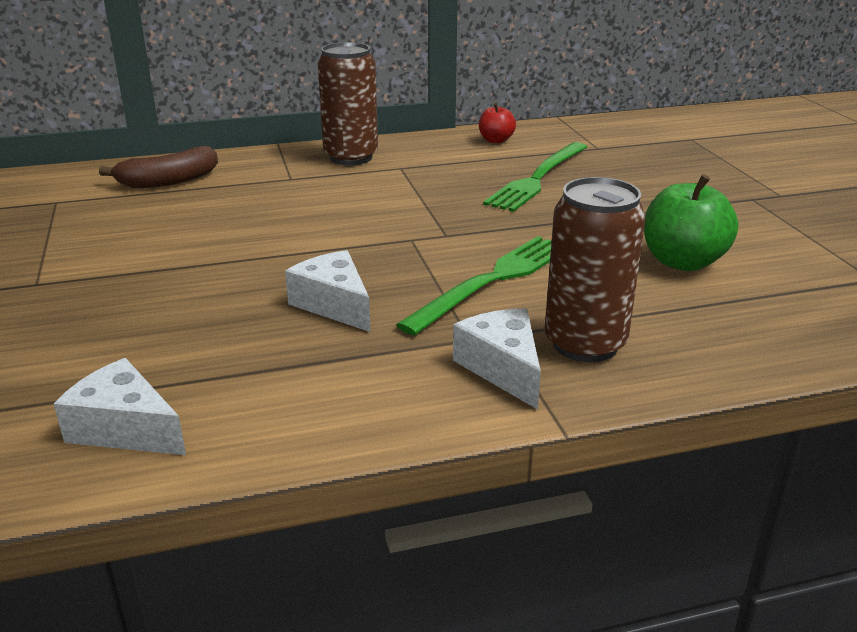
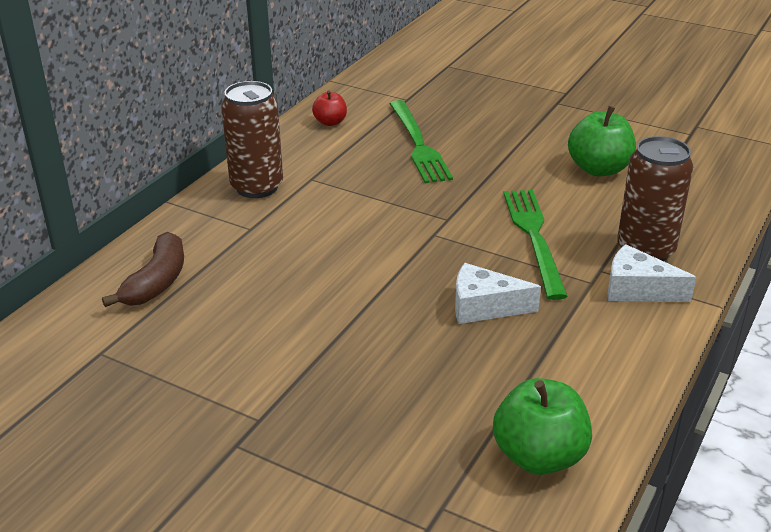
camera: 45 degrees left, 5 degrees up
(125, 429) = (539, 456): white cheese -> green apple

